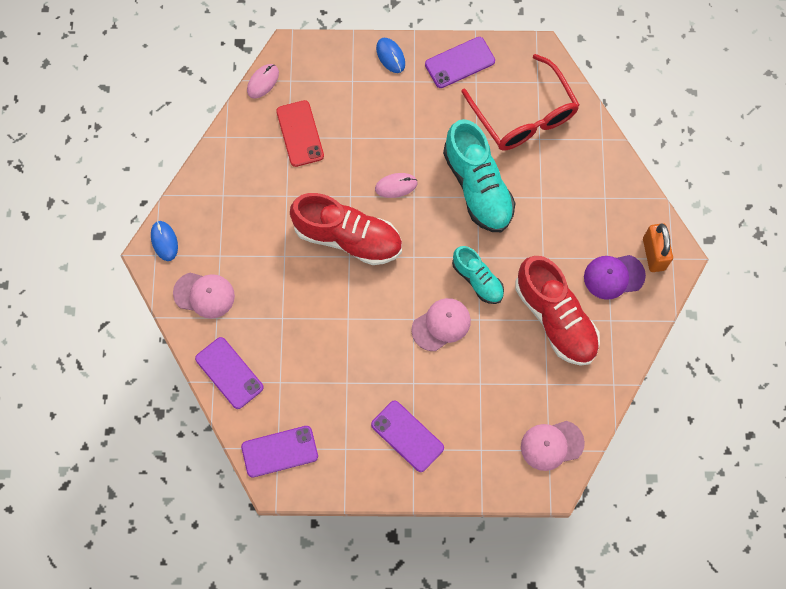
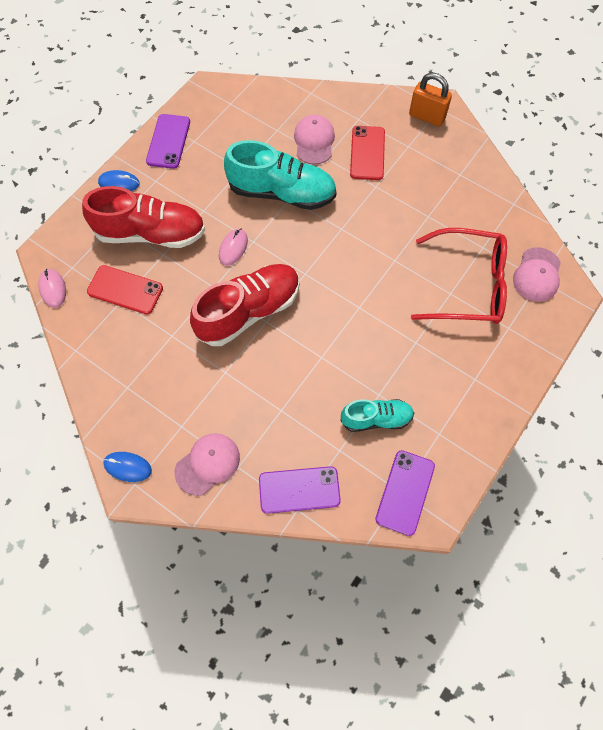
camera: 55 degrees left, 5 degrees down
(407, 436) = (460, 376): purple phone -> none
(441, 325) = (379, 290): pink cap -> pink cap (314, 141)
(477, 280) = (360, 240): turquoise shoe -> turquoise shoe (376, 419)
(524, 115) = (249, 127): red glasses -> red glasses (468, 285)
(555, 318) = (432, 208): red shoe -> red shoe (151, 233)
(573, 229) = (367, 153): none -> red phone
(613, 276) = (426, 151): purple cap -> none

